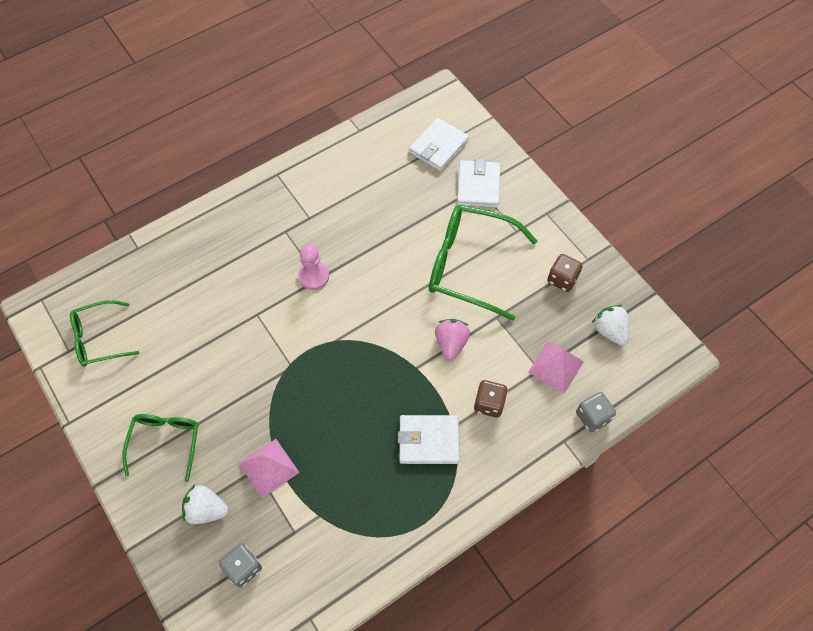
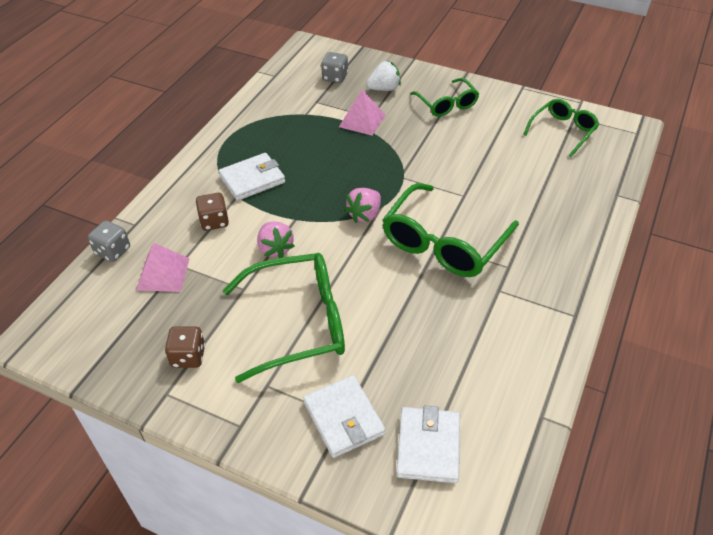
camera: 150 degrees right, 15 degrees down
(314, 276) = (444, 243): pink pawn -> green glasses
(354, 339) = (364, 215): none -> pink strawberry
(609, 331) = (116, 329): white strawberry -> none

